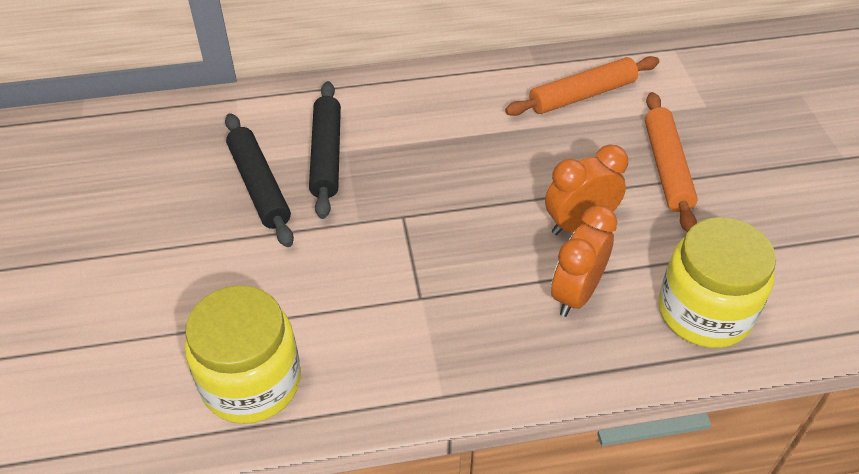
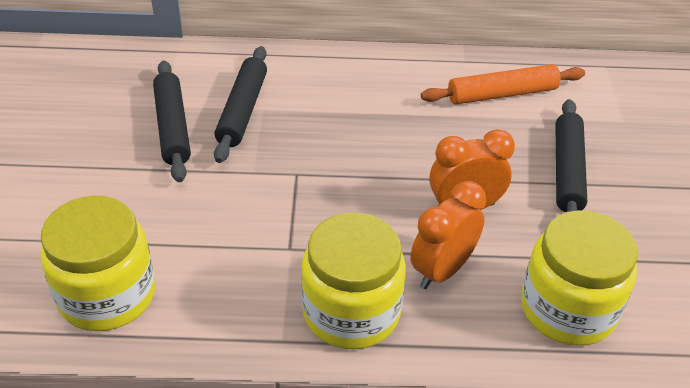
camera: 10 degrees right, 5 degrees down
(501, 353) = (351, 312): none -> yellow jar
(666, 167) = (567, 170): orange rolling pin -> black rolling pin

